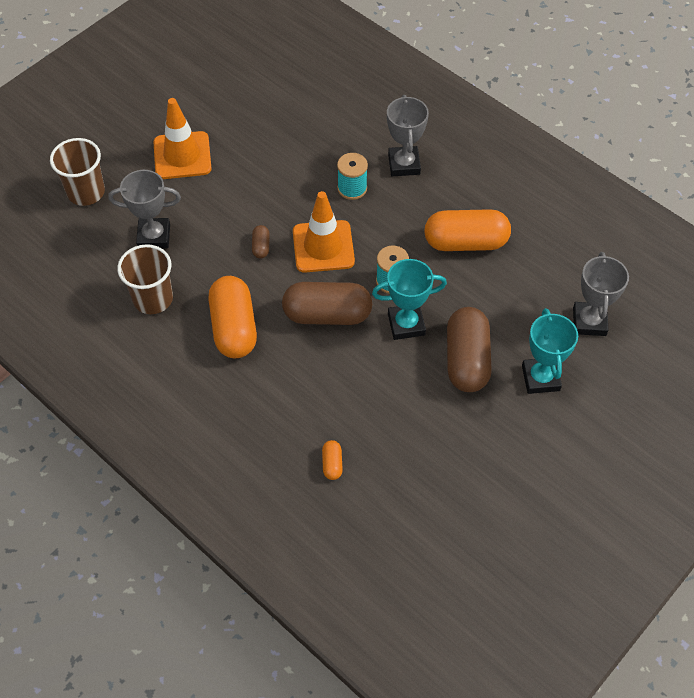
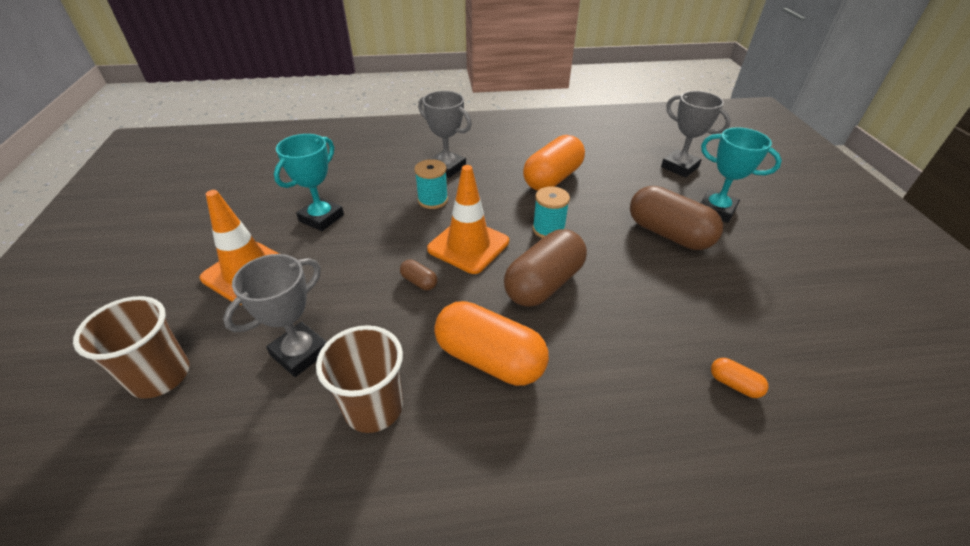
camera: 50 degrees left, 15 degrees down
(406, 324) = (601, 245): turquoise trophy -> turquoise trophy (321, 218)

